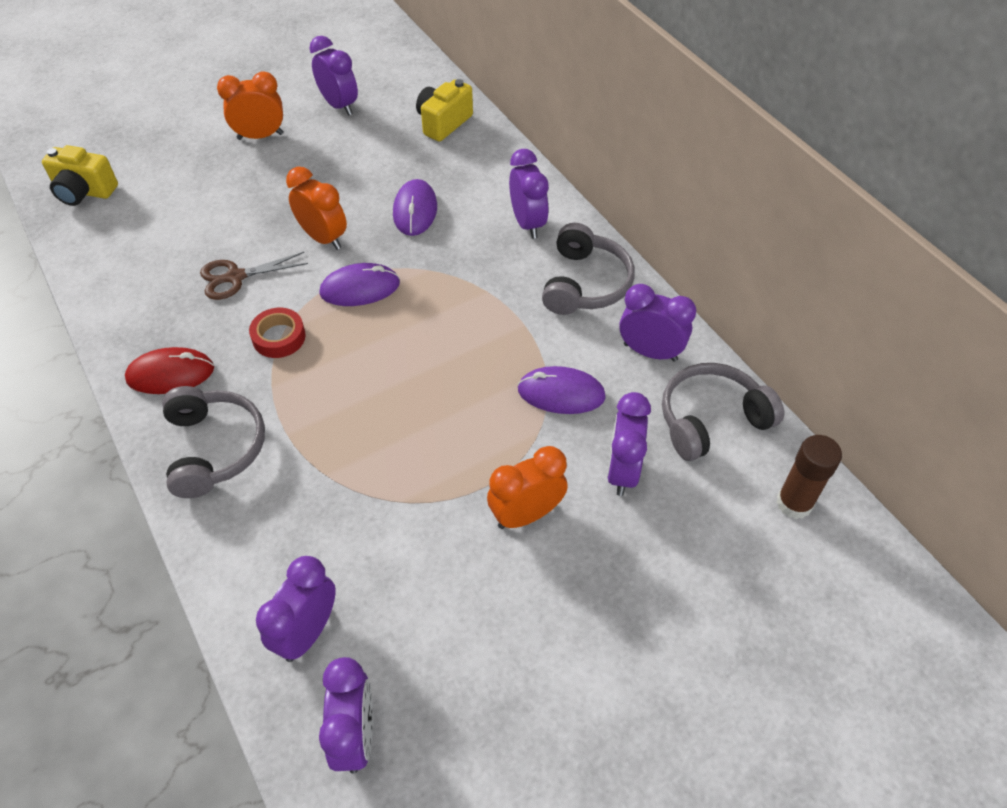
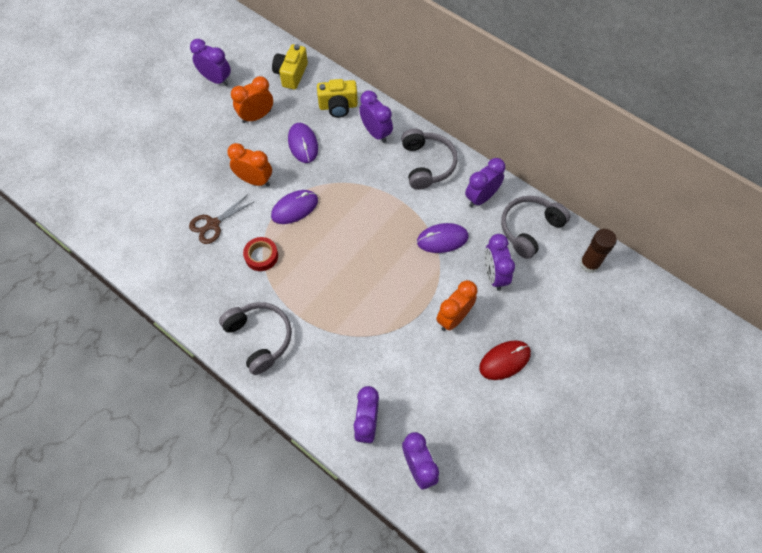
camera: 20 degrees left, 10 degrees up
(84, 192) = (78, 193): yellow camera -> yellow camera (338, 106)
(170, 374) = (207, 301): red mouse -> red mouse (504, 360)
(260, 136) = (175, 118): orange clock -> orange clock (256, 116)
(650, 352) = (481, 197): purple clock -> purple clock turned 45 degrees counterclockwise

